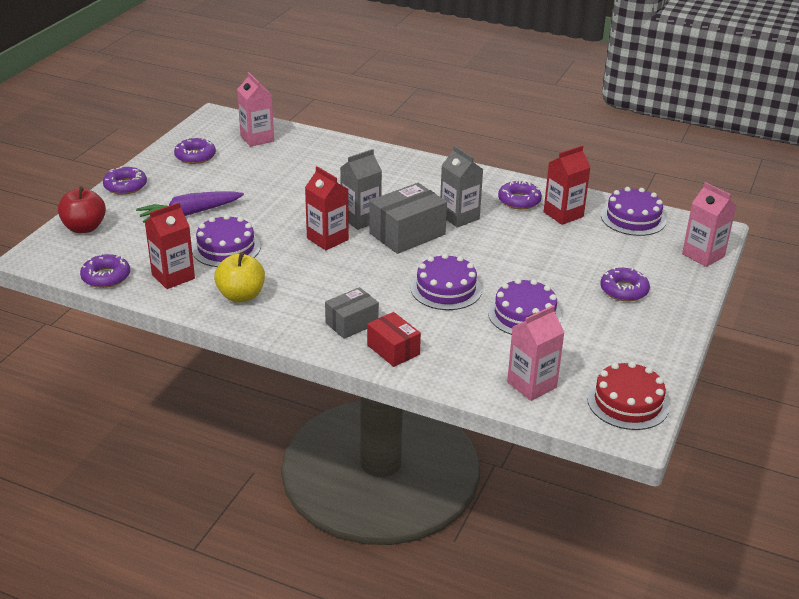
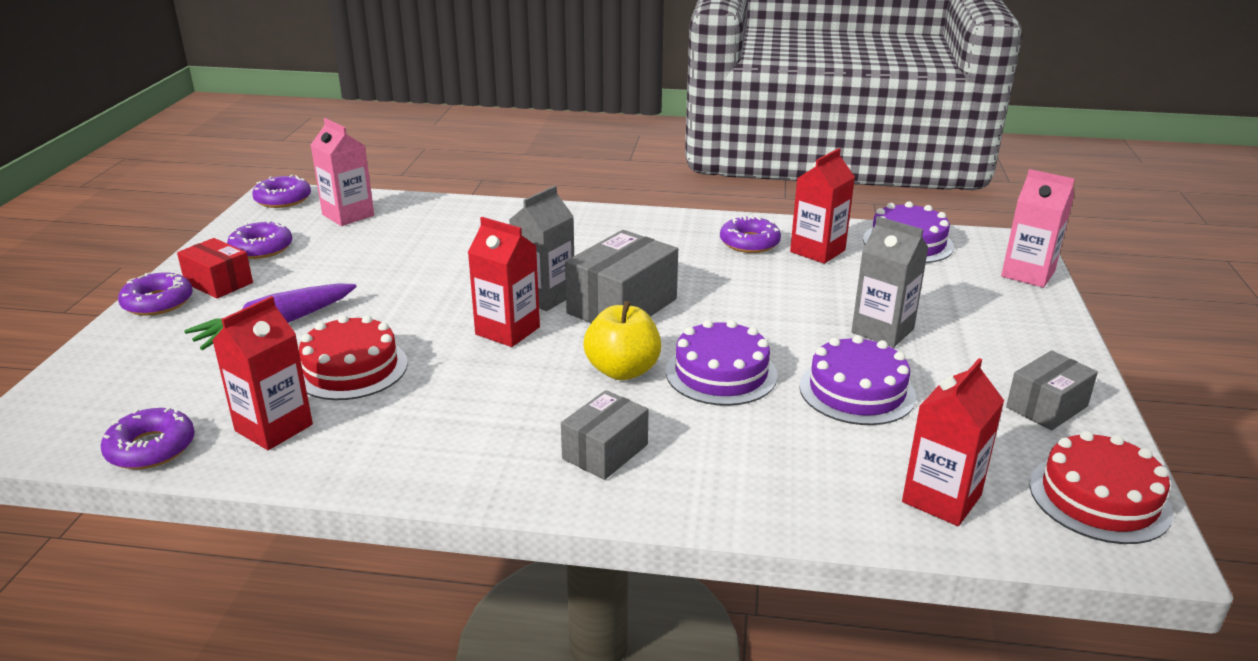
camera: 15 degrees left, 5 degrees down
(84, 228) = (97, 374): red apple -> none
(226, 248) = (351, 368): purple cake -> red cake
(241, 296) = (402, 439): yellow apple -> yellow apple (622, 370)
(393, 350) = (694, 483): red box -> red box (218, 283)
(459, 217) = (682, 274): grey carton -> grey carton (882, 331)
(531, 385) = (941, 499): pink carton -> red carton
(624, 290) = (965, 334): purple donut -> purple donut (283, 199)
(640, 345) = (1046, 407): none -> grey box

